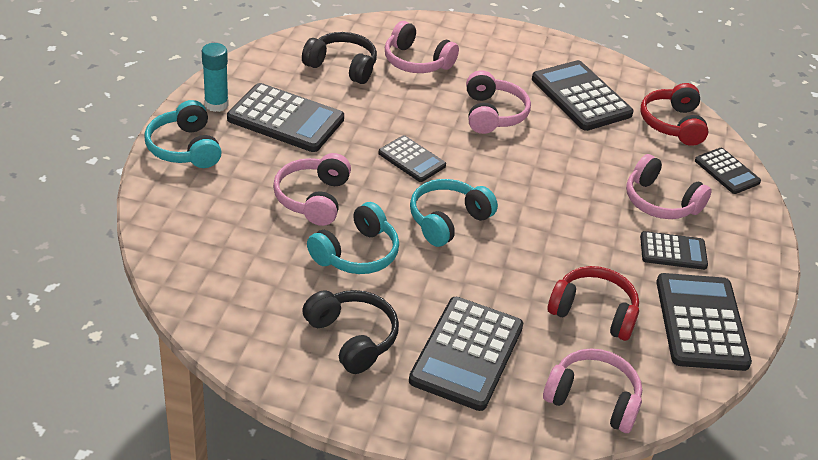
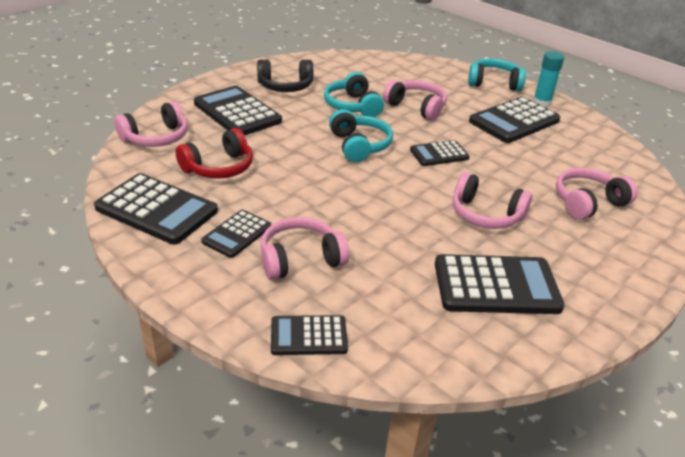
camera: 120 degrees right, 5 degrees down
(342, 66) = (585, 163): black headphones -> none
(672, 124) = (415, 337): red headphones -> none

